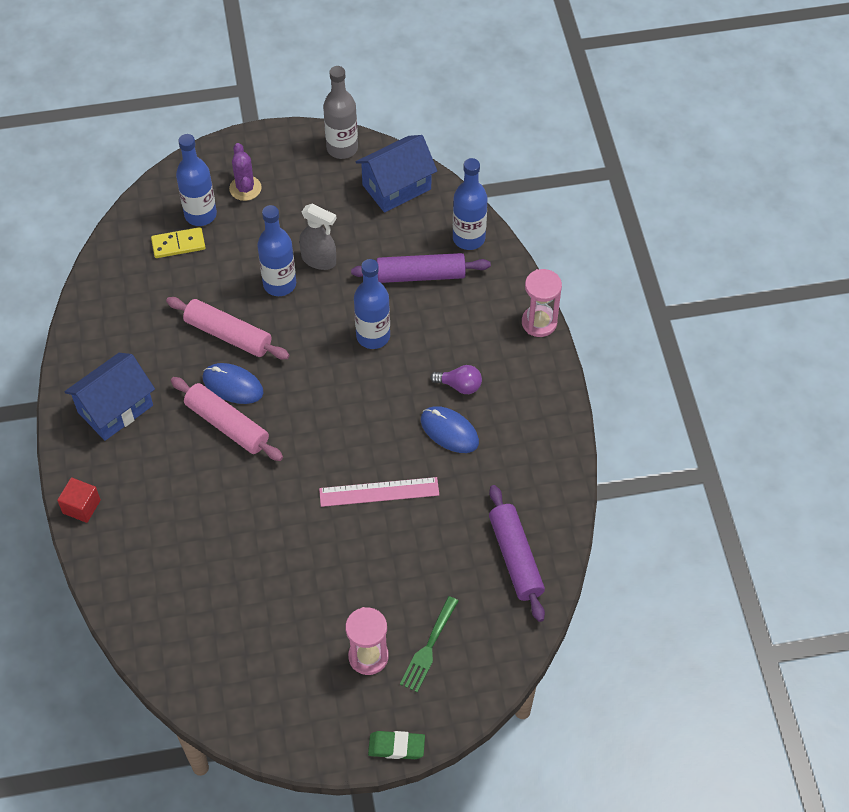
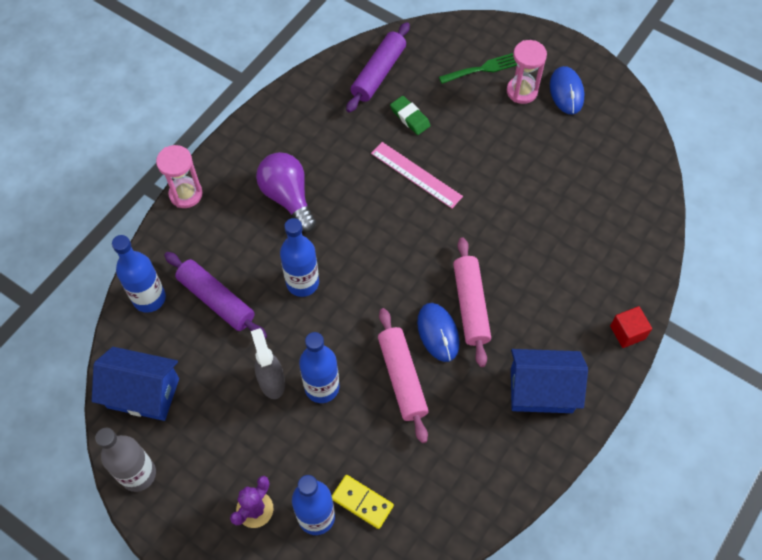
camera: 135 degrees left, 5 degrees up
(396, 746) = (552, 38): green eraser -> green eraser (410, 117)
(449, 431) = (329, 174): blue mouse -> blue mouse (566, 92)
(459, 385) = (288, 197): purple light bulb -> purple light bulb, size x1.76

